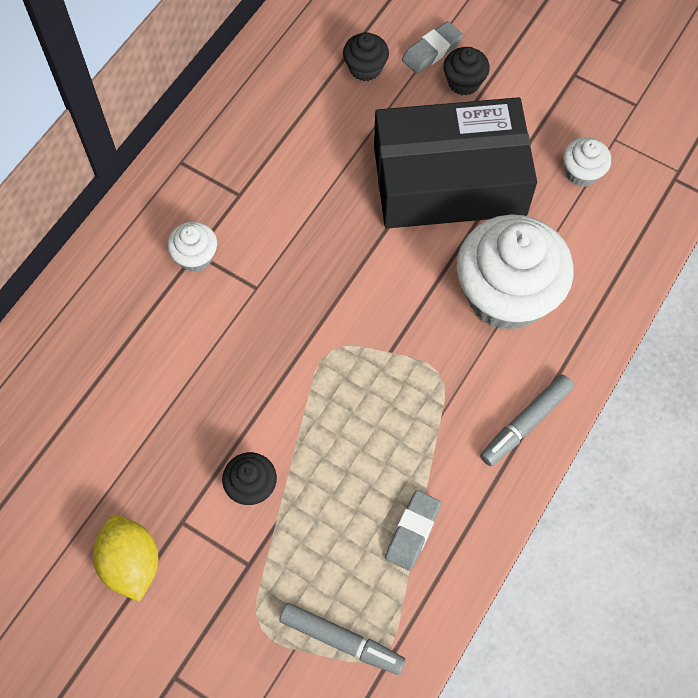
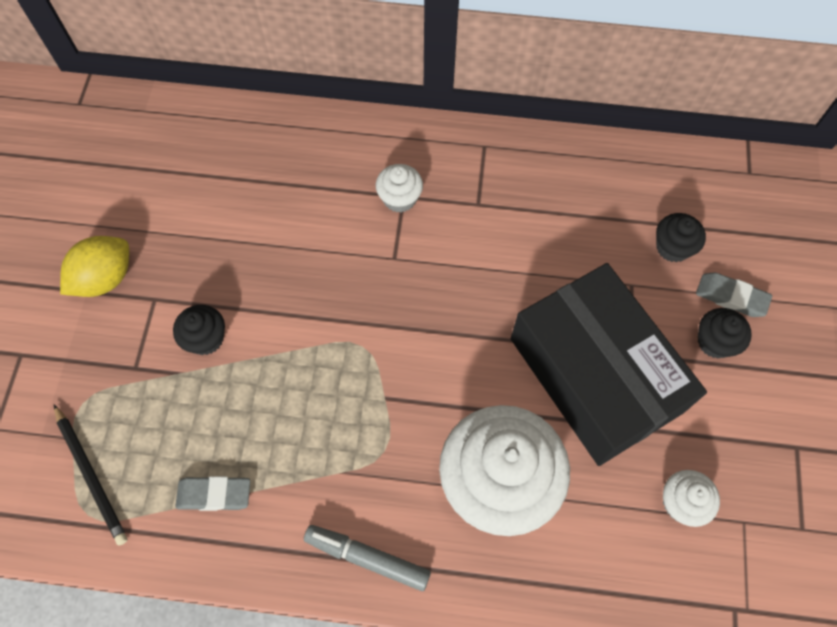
camera: 65 degrees right, 0 degrees up
(341, 640) = (91, 475): grey marker -> black pencil

